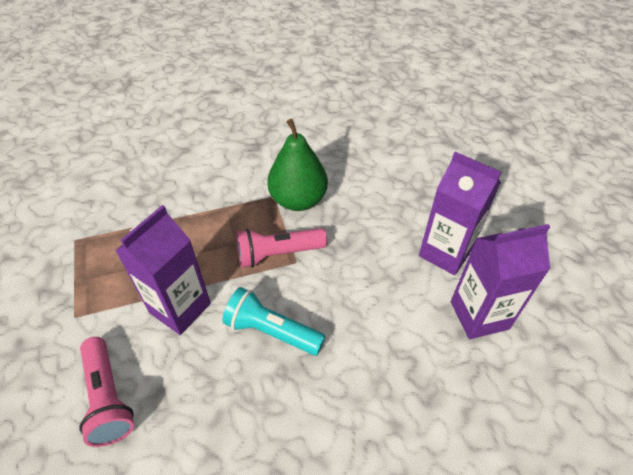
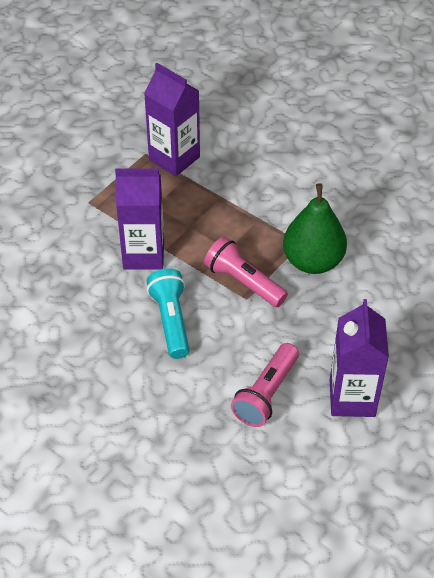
camera: 55 degrees right, 0 degrees up
(108, 398) = (50, 263): pink flashlight -> pink flashlight (266, 394)
(479, 315) = (303, 452): purple carton -> purple carton (174, 158)

